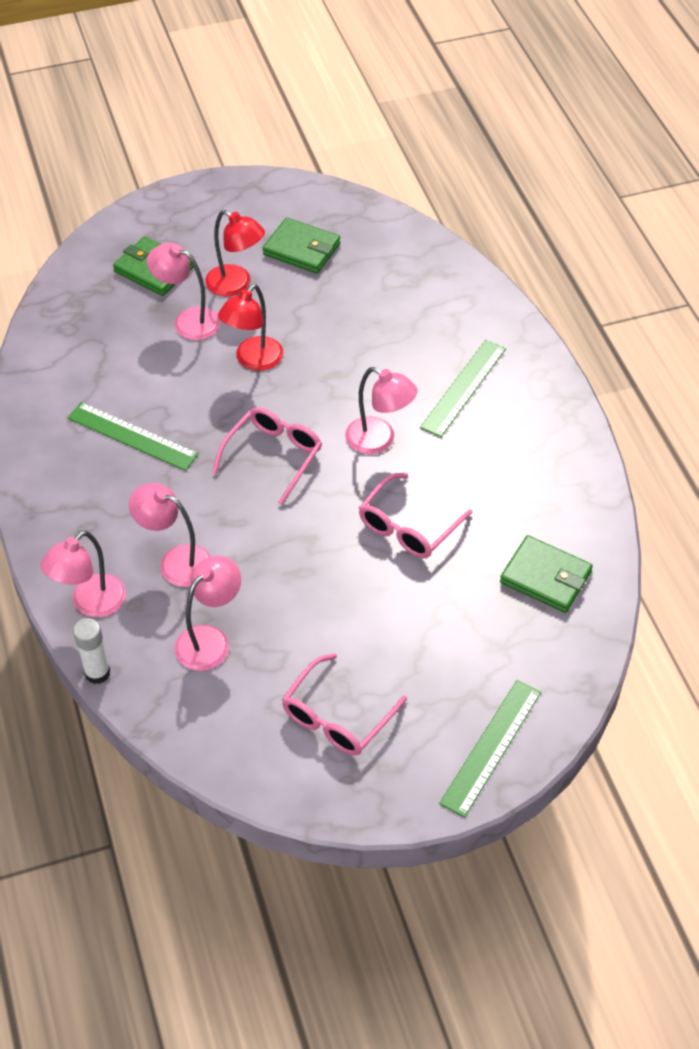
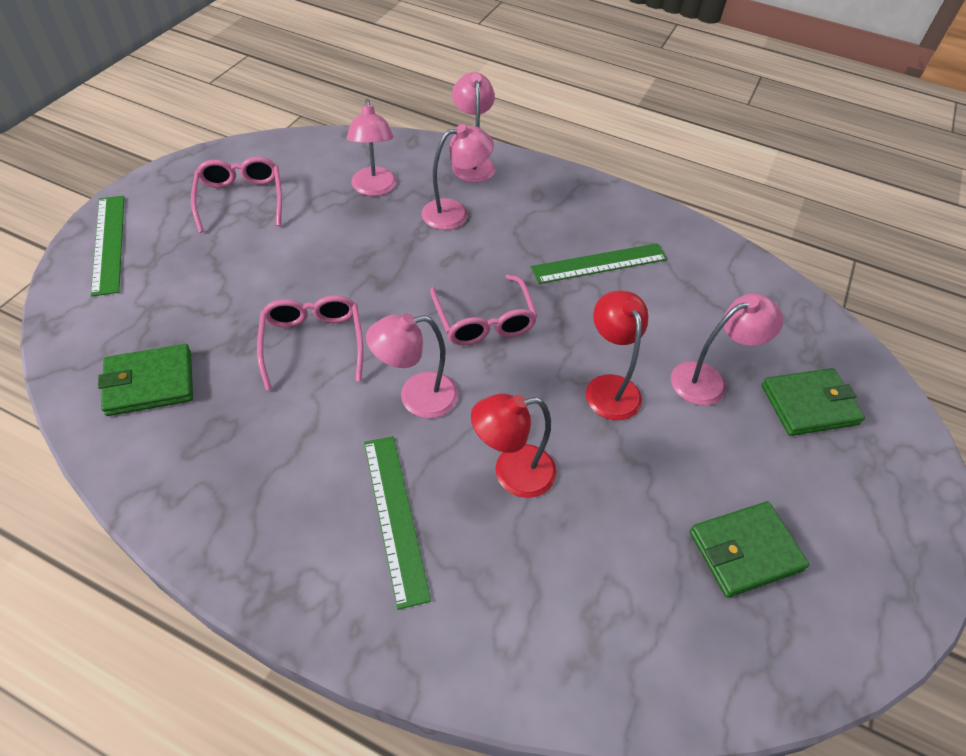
camera: 130 degrees right, 0 degrees up
(97, 673) = (419, 138): white glue stick -> none
(236, 285) = (730, 450): red lamp -> red lamp (511, 473)

